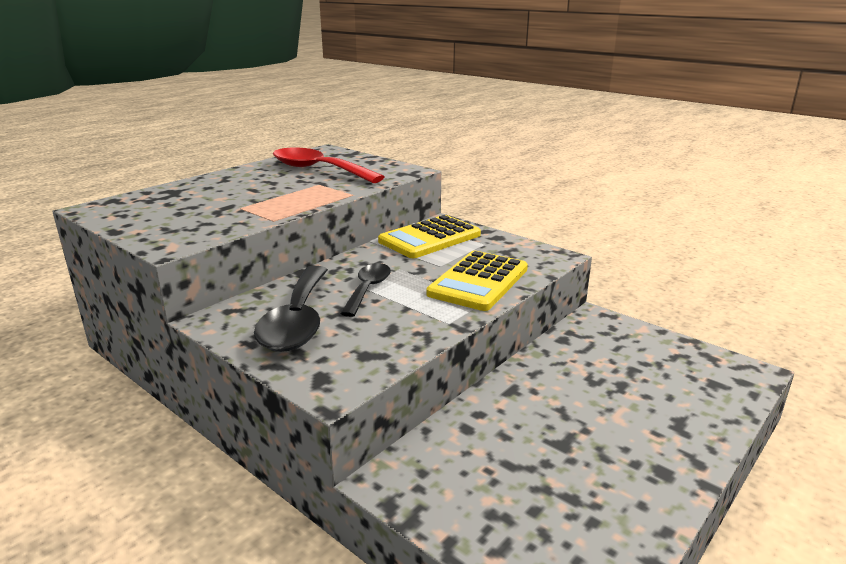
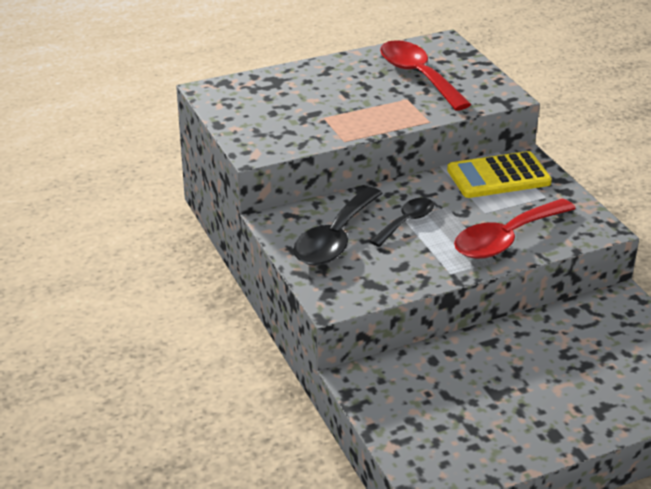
camera: 25 degrees right, 10 degrees up
(478, 281) = (506, 239): yellow calculator -> red spoon

